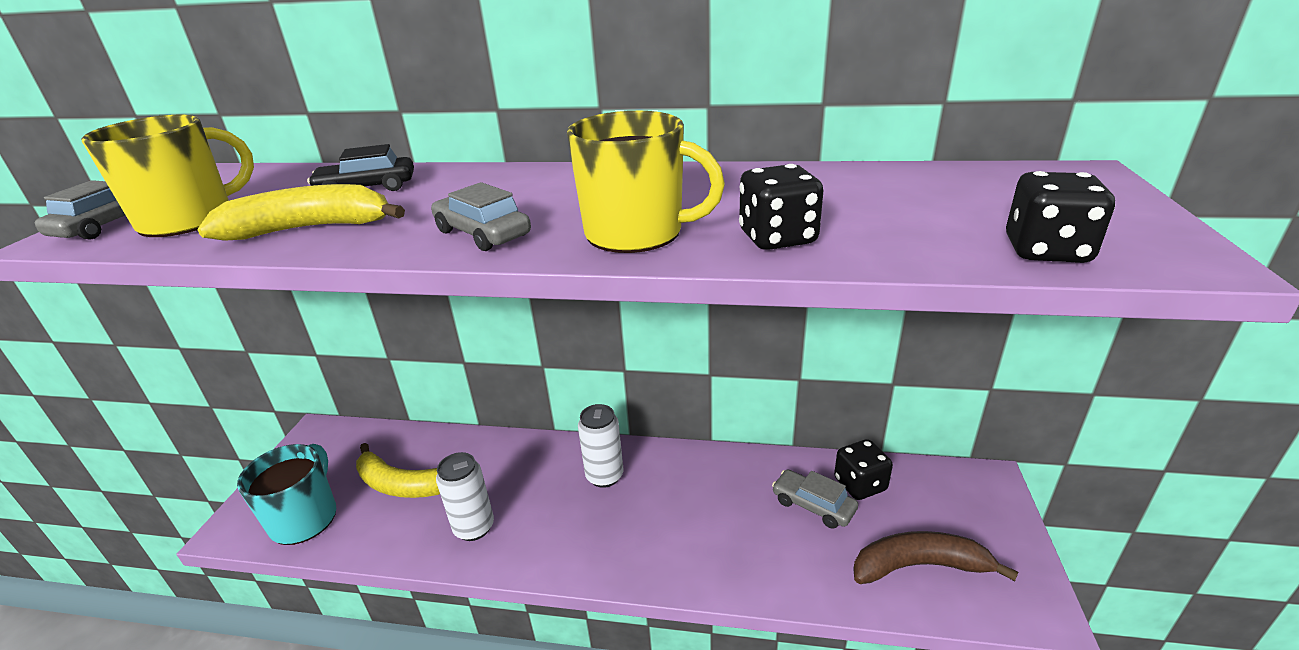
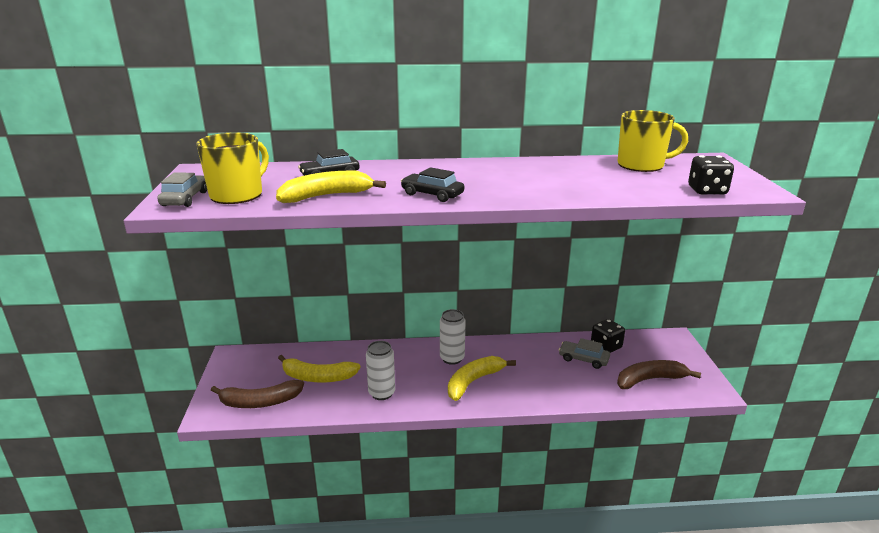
camera: 15 degrees left, 5 degrees down
(305, 518) = (260, 402): turquoise mug -> brown banana
(483, 233) = (432, 194): grey car -> black car
(619, 525) = (473, 381): none -> yellow banana
(636, 233) = (515, 191): yellow mug -> yellow mug (641, 165)
(777, 238) = (586, 191): black dice -> none

